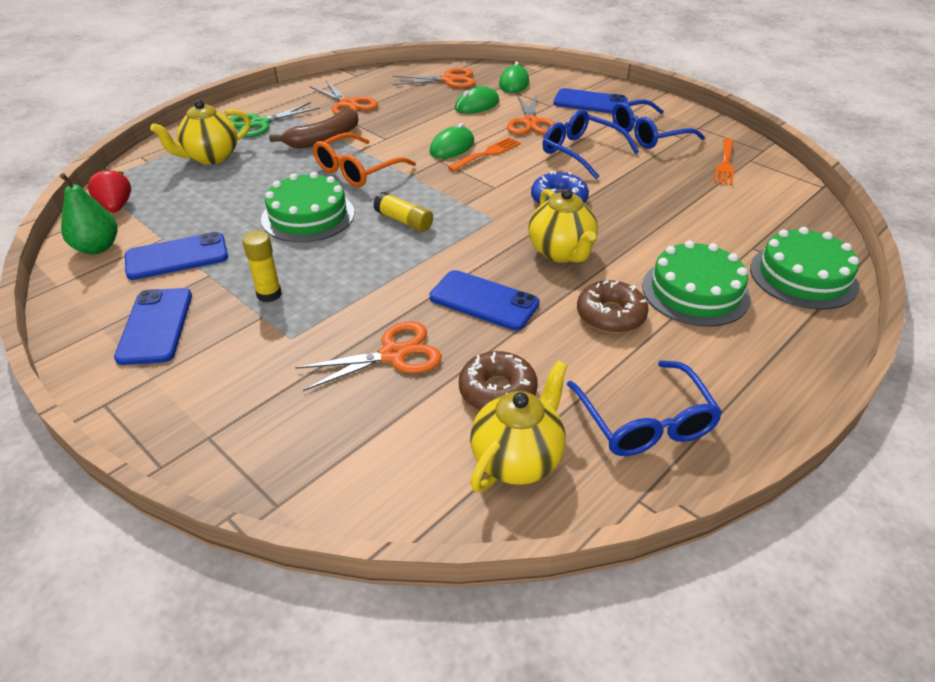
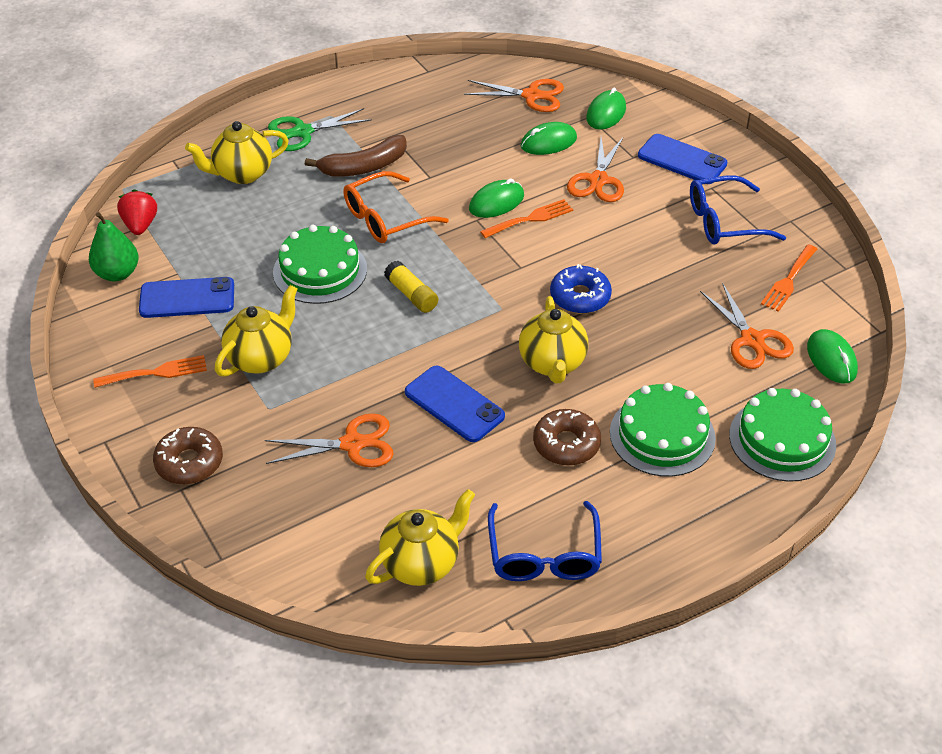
camera: 15 degrees right, 5 degrees up
(155, 326) = (156, 372): blue phone -> orange fork
(269, 294) = (261, 358): yellow glue stick -> yellow teapot
(348, 104) = (404, 117): orange scissors -> orange scissors (752, 340)
(497, 391) = (430, 498): brown donut -> brown donut (189, 462)
(581, 152) = (635, 234): blue glasses -> none
(799, 211) = (831, 359): none -> green mouse

